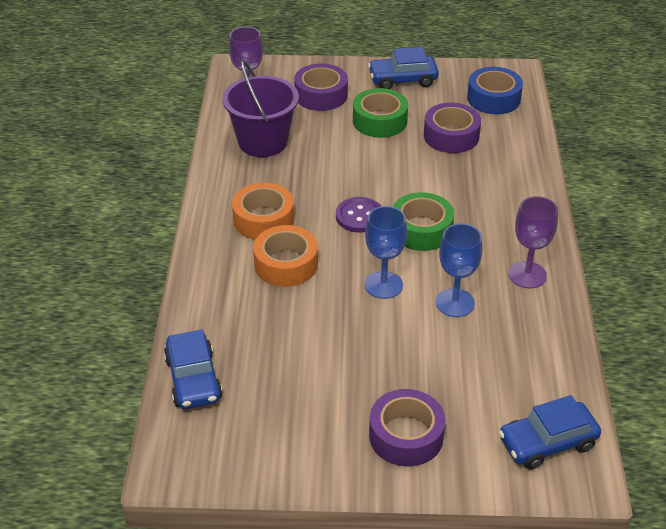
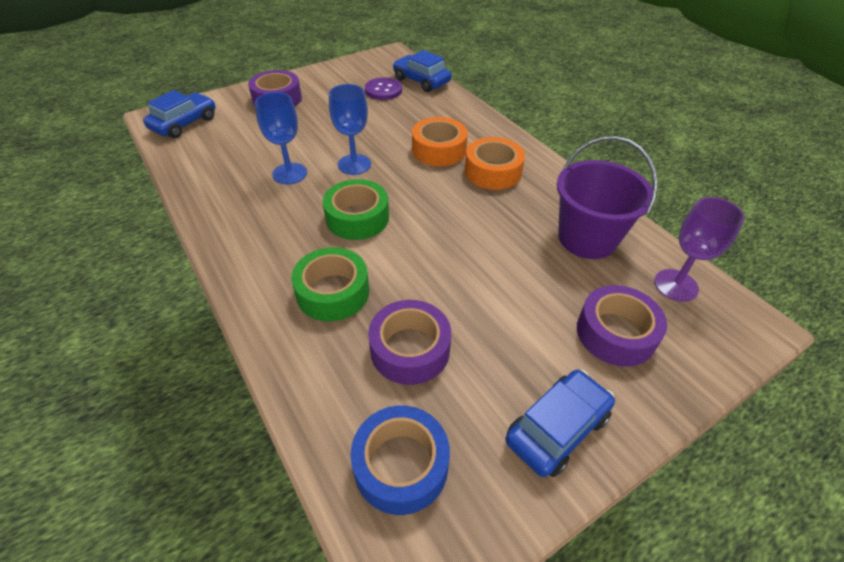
camera: 145 degrees right, 5 degrees up
(359, 216) = (421, 206): purple button -> purple button (383, 90)
(380, 121) = (510, 328): green tape -> green tape (333, 292)
(527, 275) = (237, 218): purple goblet -> none

